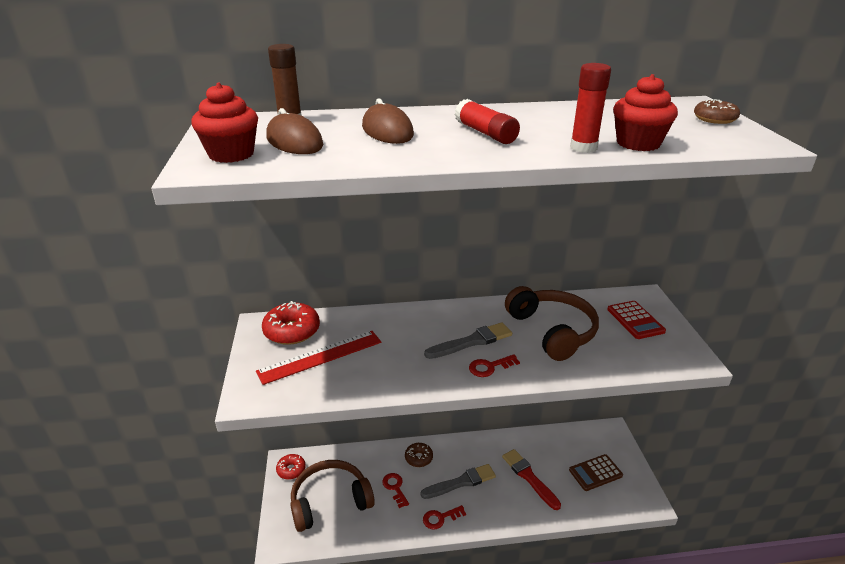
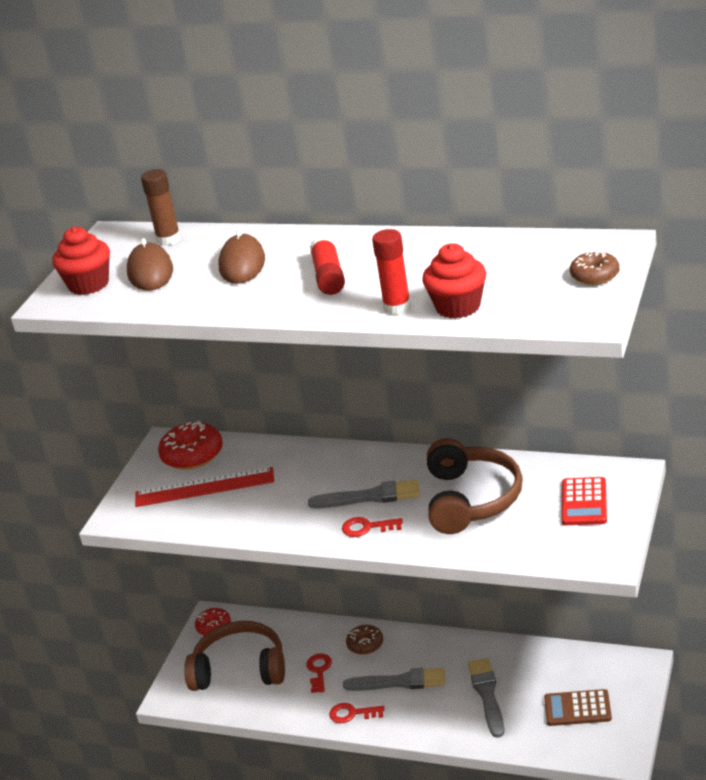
camera: 30 degrees right, 0 degrees up
(529, 477) = (487, 695): red brush -> grey brush

